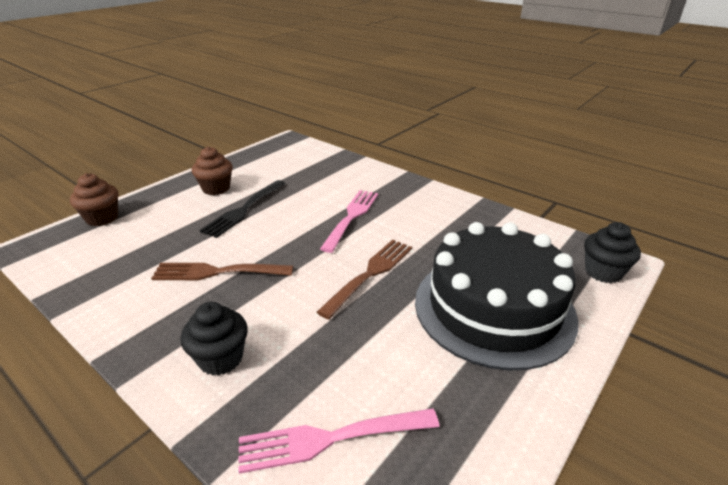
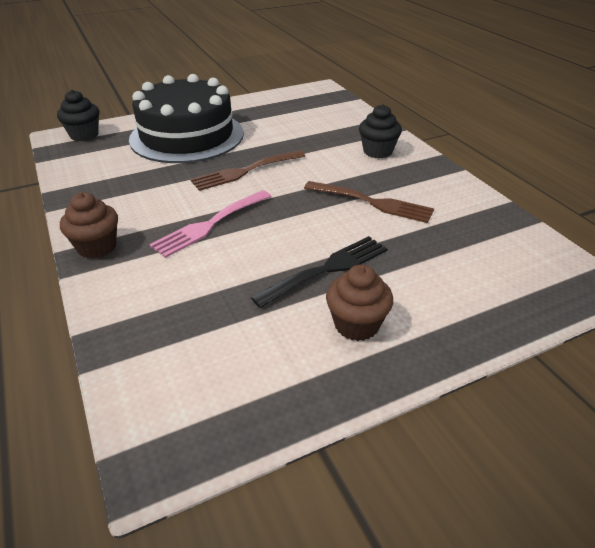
camera: 155 degrees left, 5 degrees up
(102, 218) = (522, 309): brown cupcake -> brown cupcake (97, 247)
(330, 438) = (328, 116): pink fork -> none

